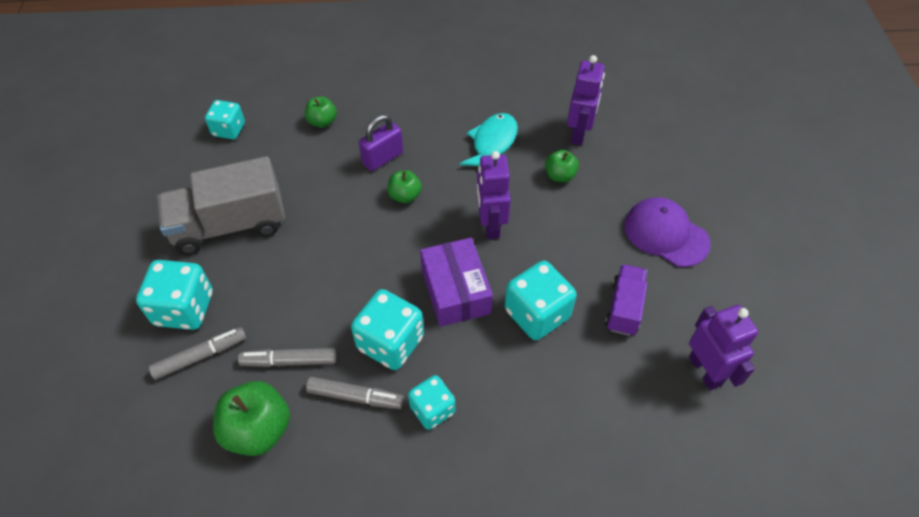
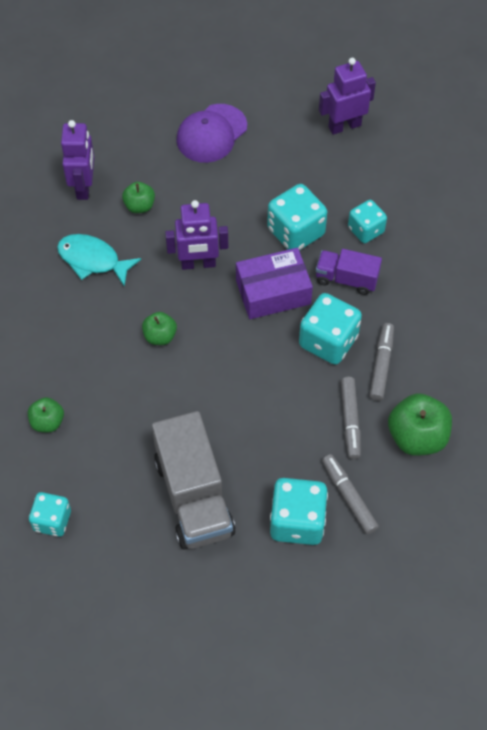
camera: 90 degrees left, 5 degrees up
(383, 158) = (107, 358): purple padlock -> none
(432, 409) = (389, 308): turquoise dice -> turquoise dice (365, 230)
(579, 133) = (84, 186): purple robot -> purple robot turned 75 degrees clockwise
(624, 308) = (288, 171): purple truck -> purple truck (346, 279)

